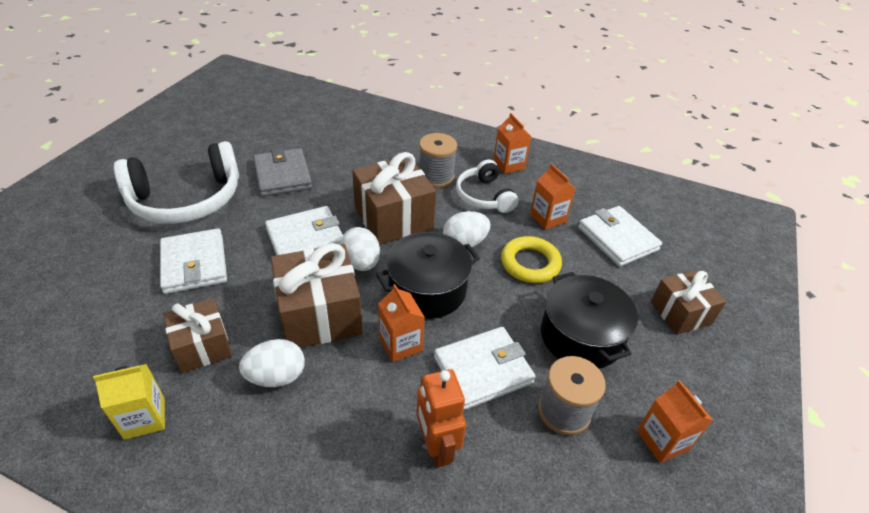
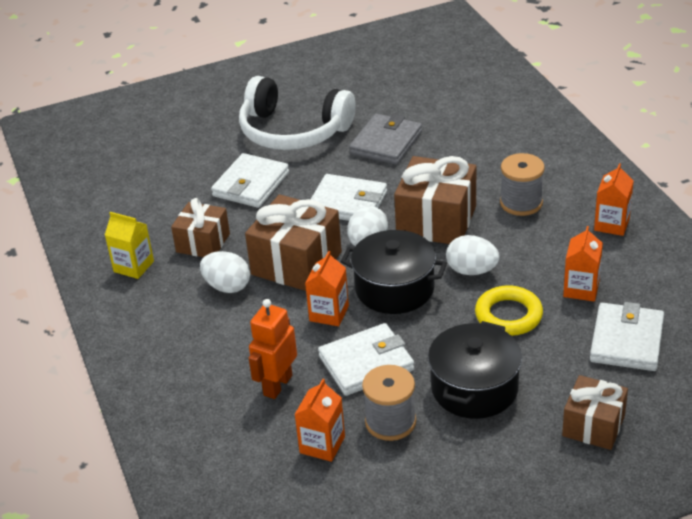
camera: 50 degrees right, 5 degrees down
(483, 370) = (366, 363): white wallet -> white wallet turned 45 degrees counterclockwise
(484, 196) = (544, 241): white headphones -> none
(662, 440) = (439, 484): orange carton -> orange carton (322, 445)

